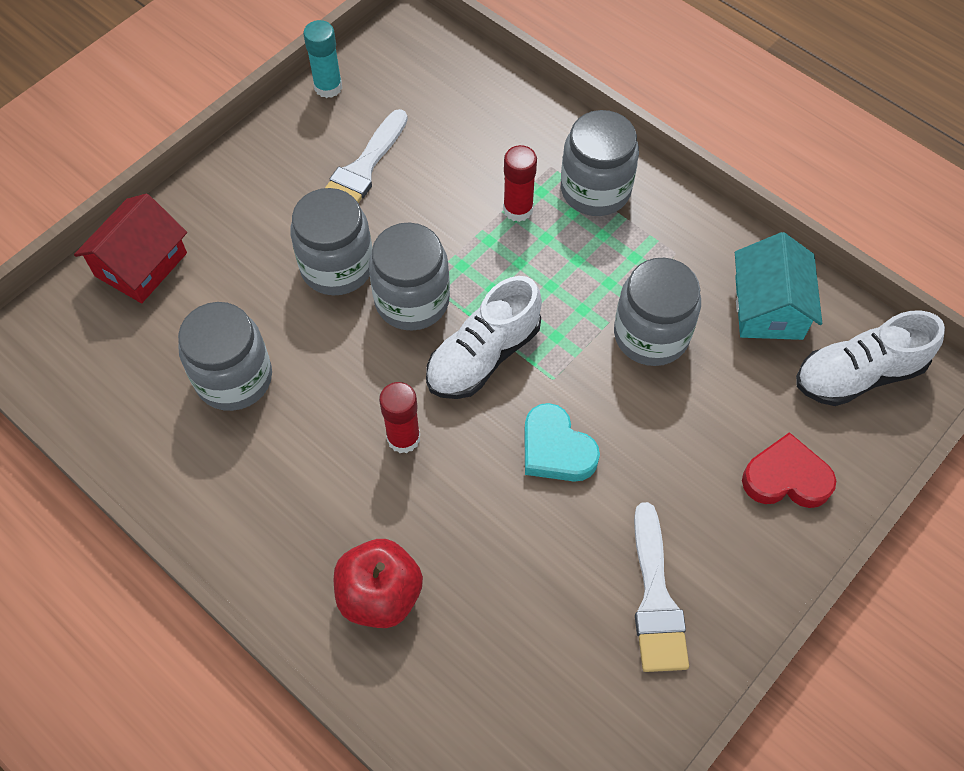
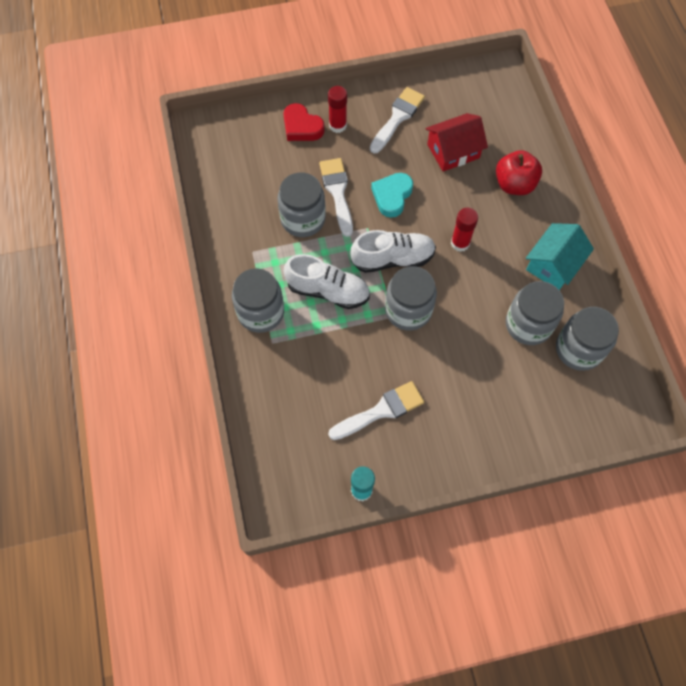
camera: 145 degrees left, 5 degrees up
(141, 264) = (548, 428): red house -> red house (453, 151)
(337, 266) = (435, 355): grey jar -> grey jar (578, 349)
(518, 209) = (312, 327): red glue stick -> red glue stick (337, 125)
(556, 449) = (392, 196): turquoise heart -> turquoise heart turned 150 degrees counterclockwise
(639, 404) = (337, 192): none -> white brush
(768, 307) = (235, 197): turquoise house -> turquoise house (553, 264)
(858, 374) = (227, 145): white shoe -> white shoe (328, 291)

